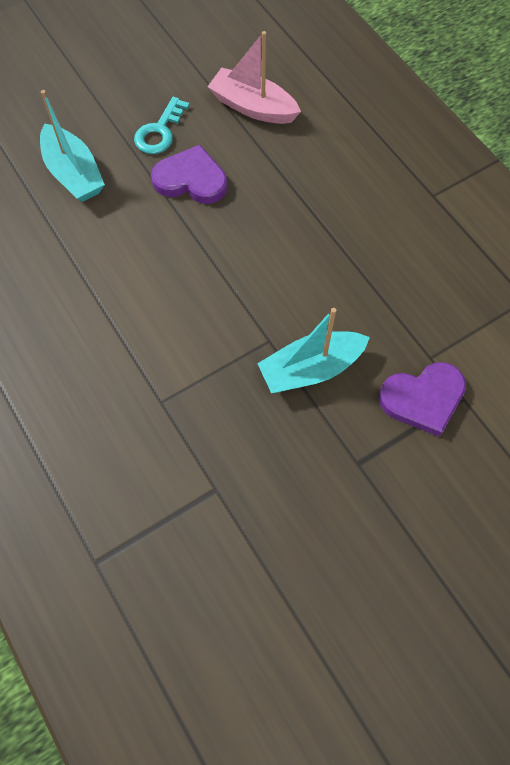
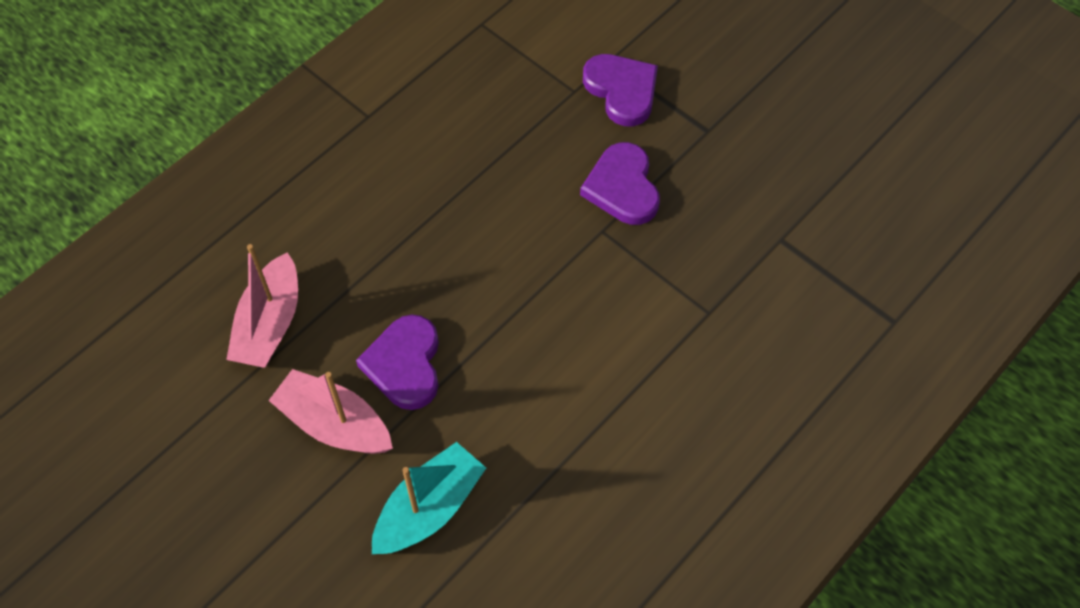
camera: 105 degrees left, 5 degrees down
(159, 131) = (334, 424): turquoise key -> pink boat
(310, 369) = (622, 187): turquoise boat -> purple heart

